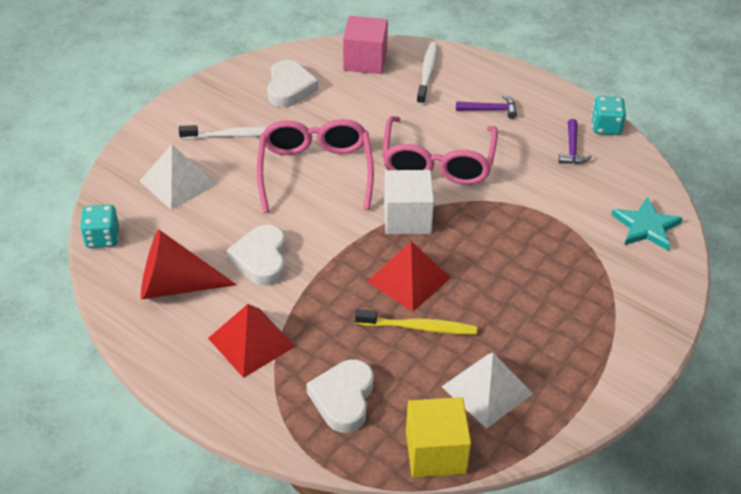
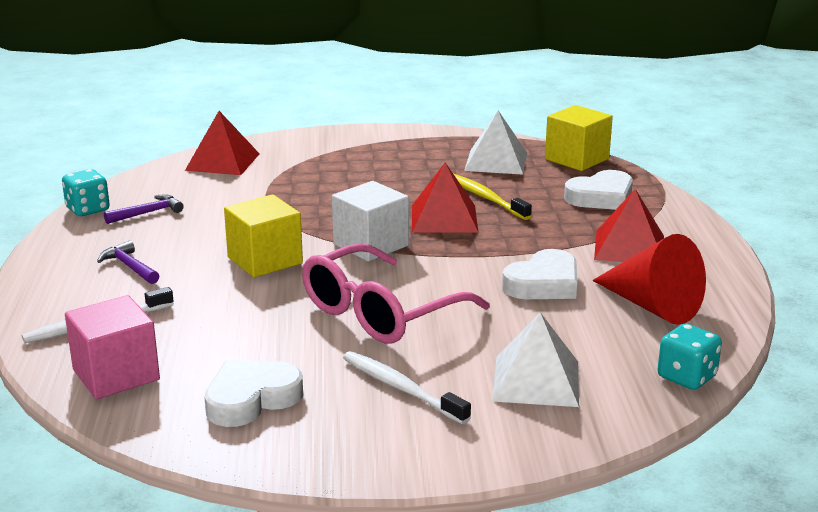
camera: 130 degrees left, 20 degrees down
(438, 163) = (265, 260): pink glasses -> yellow cube
(646, 227) = (223, 162): turquoise star -> red pyramid

